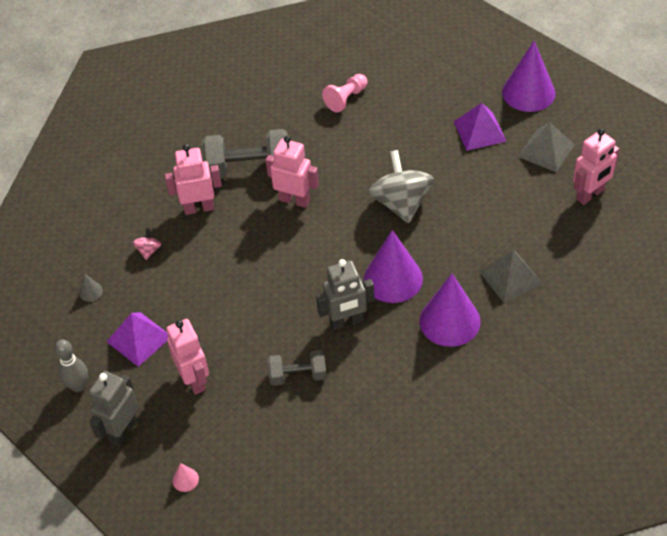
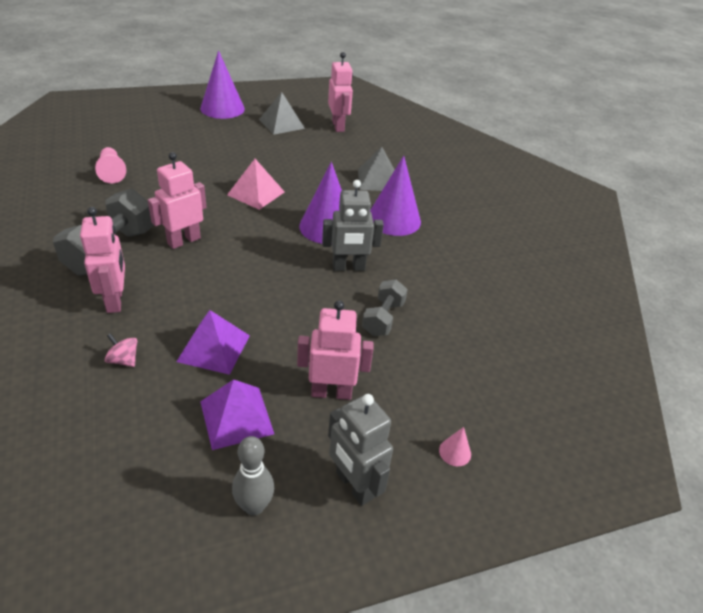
camera: 70 degrees left, 10 degrees down
(91, 292) = (123, 436): grey cone -> none
(199, 208) = (115, 300): pink robot -> pink robot turned 150 degrees clockwise
(346, 322) = (348, 267): grey robot -> grey robot turned 75 degrees clockwise
(401, 203) = (256, 193): grey spinning top -> pink pyramid
(479, 131) = (230, 137): purple pyramid -> purple pyramid (213, 348)

